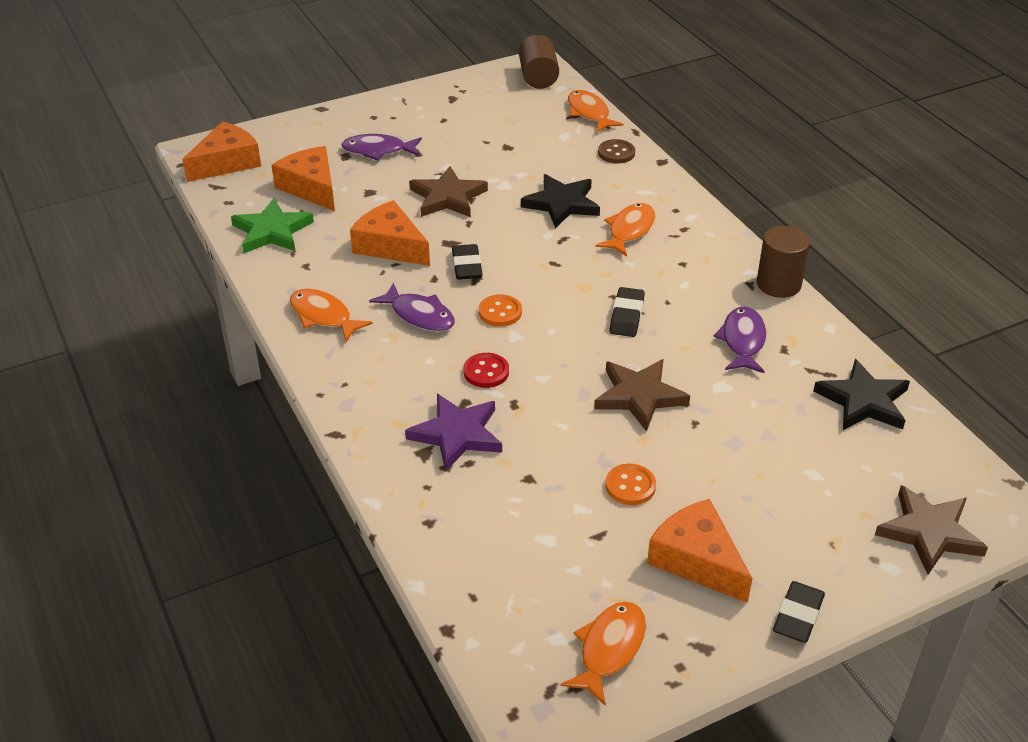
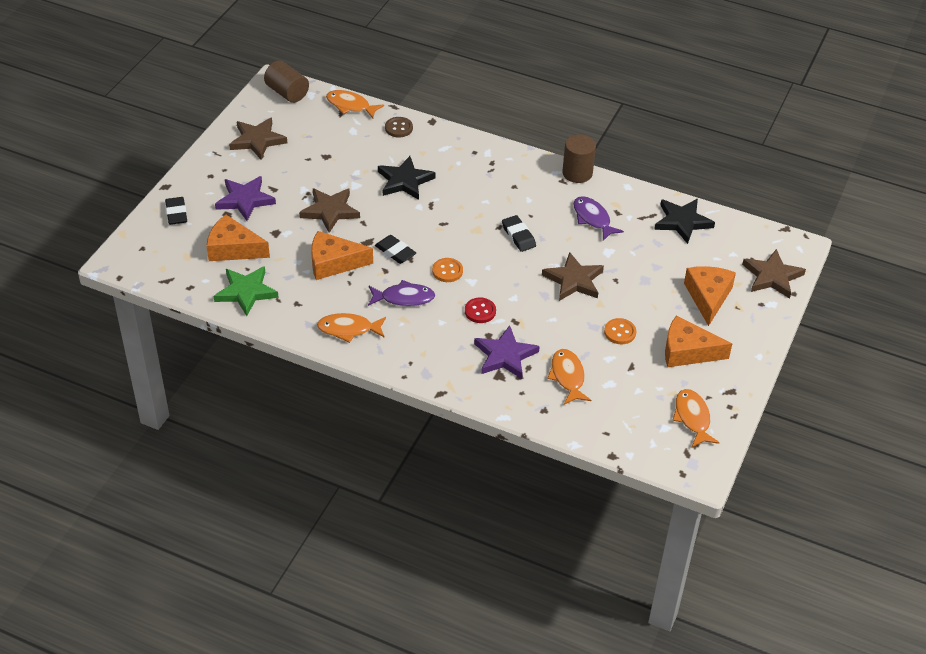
camera: 40 degrees left, 5 degrees up
(227, 162) = (151, 260): orange cheese -> orange cheese (708, 297)
(378, 151) = (245, 200): purple fish -> purple star
(456, 105) = (257, 140): none -> brown star
(629, 230) = (462, 179): orange fish -> orange fish (567, 376)
(798, 616) = (755, 351): black eraser -> black eraser (176, 213)

